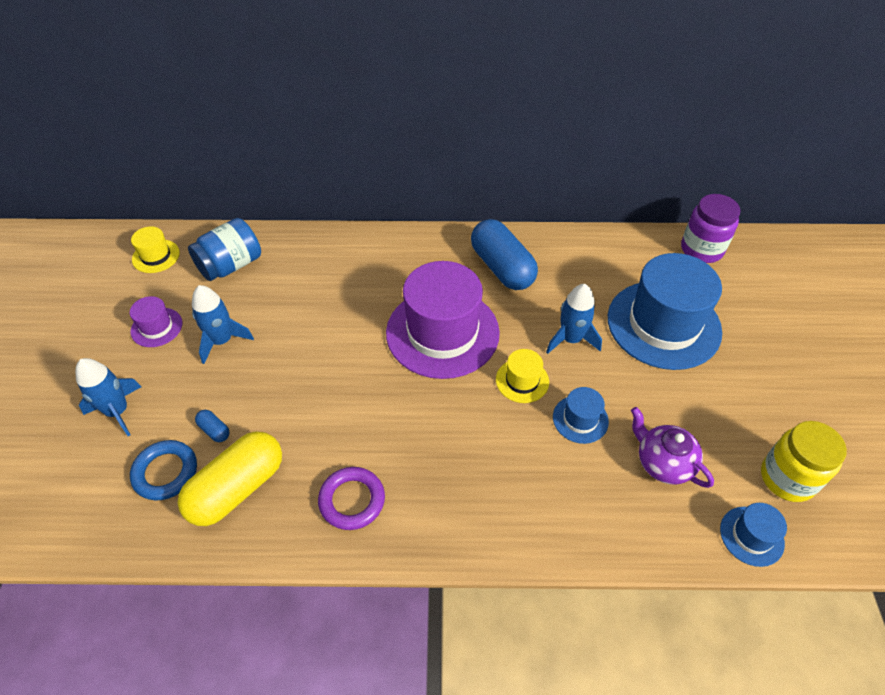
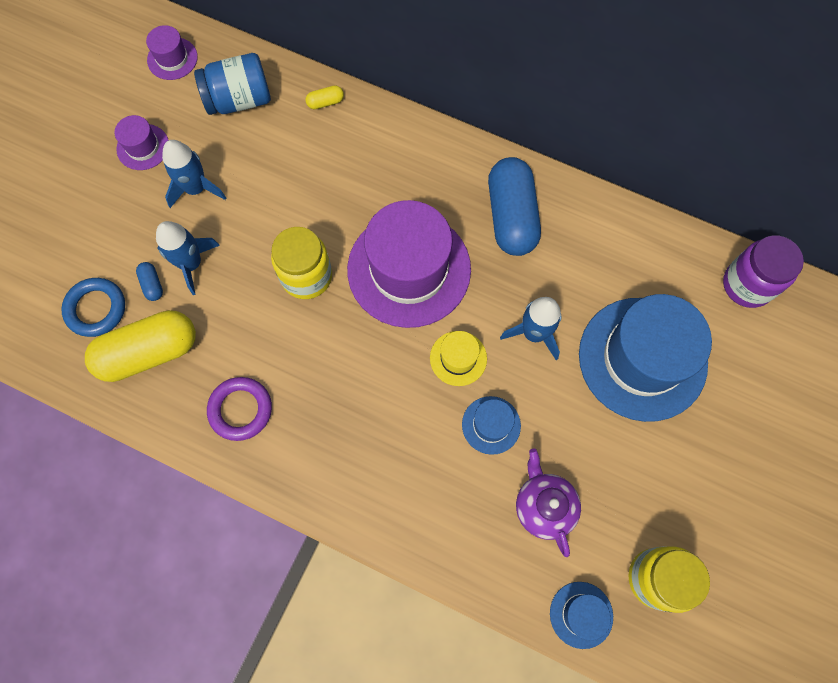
camera: 25 degrees right, 20 degrees up
(118, 411) = (78, 227): blue rocket -> blue rocket (191, 264)
(156, 256) = (172, 58): yellow hat -> purple hat
(307, 243) = (325, 102): none -> yellow capsule
(357, 370) = (306, 276): none -> yellow jar

